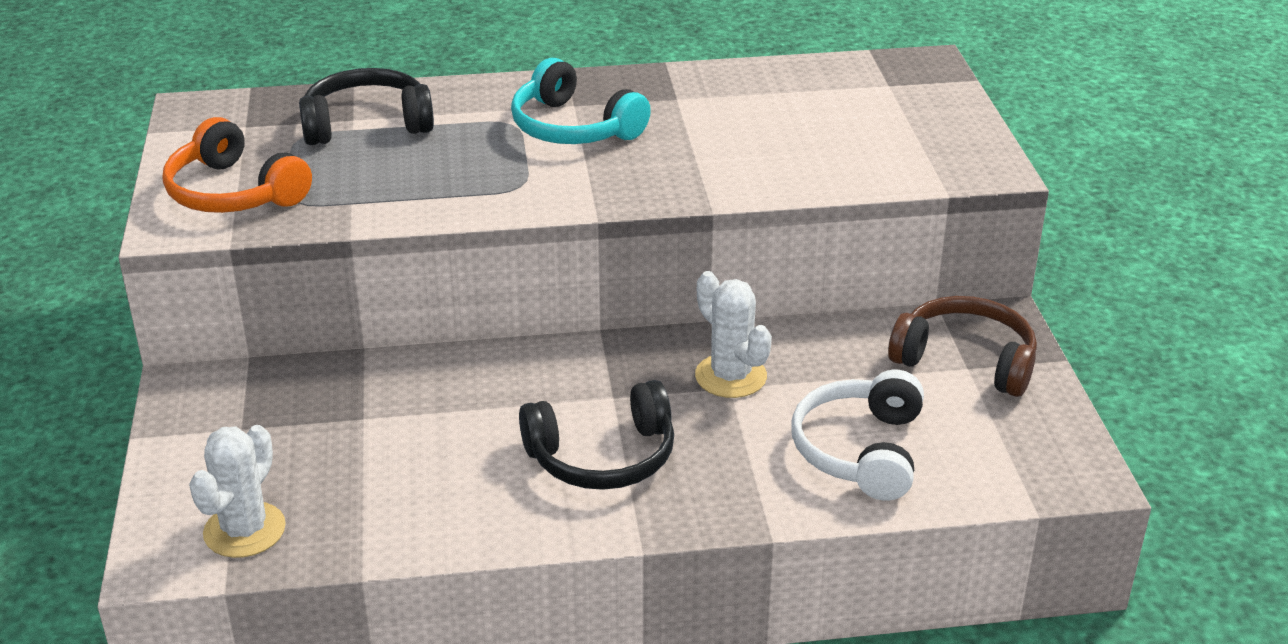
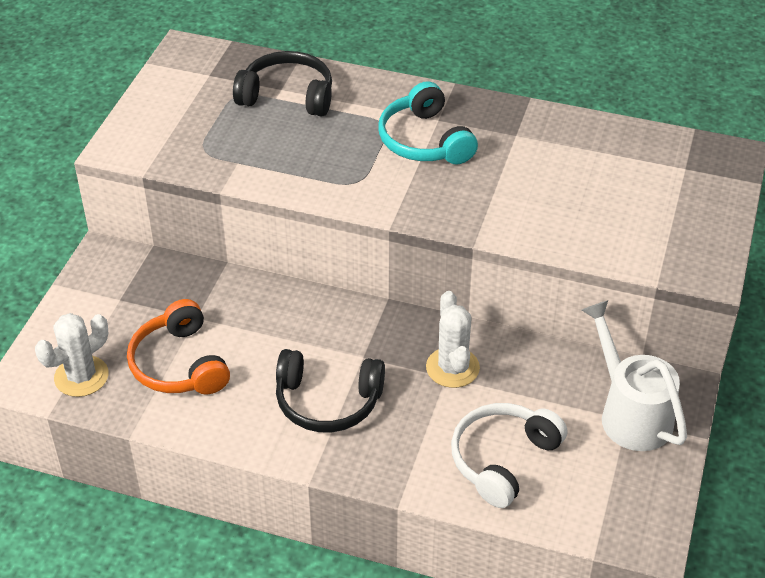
camera: 25 degrees right, 10 degrees up
(234, 193) = (170, 131): orange headphones -> orange headphones (179, 364)
(965, 360) = (630, 413): brown headphones -> white watering can

